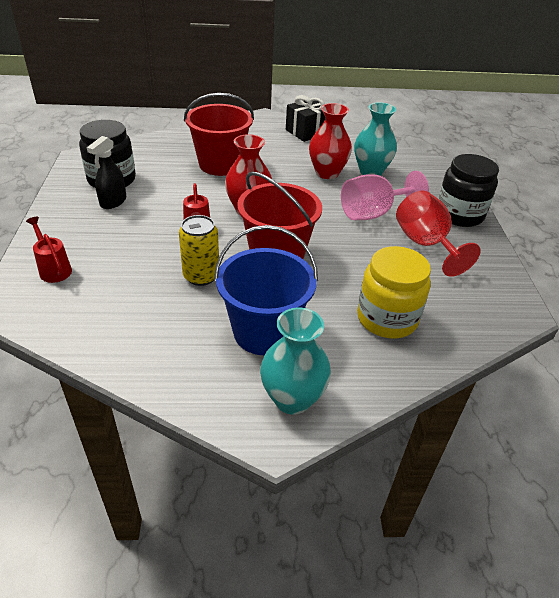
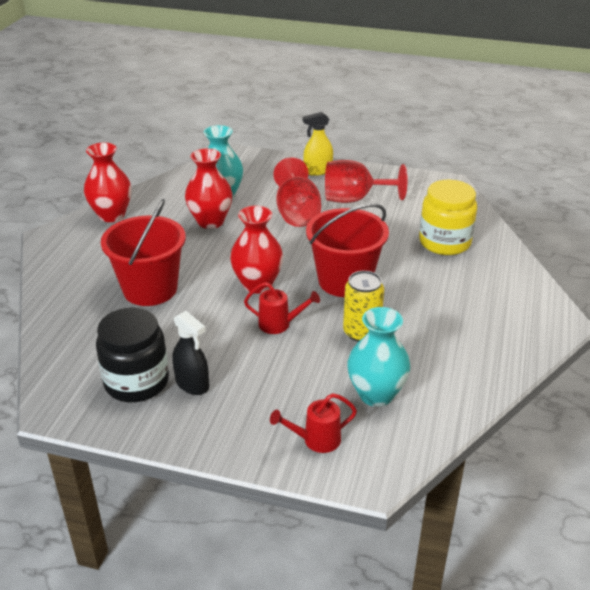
camera: 70 degrees left, 5 degrees down
(264, 332) = (449, 307): blue bucket -> none
(292, 399) = (525, 306): turquoise vase -> turquoise vase (376, 394)
(307, 132) = (111, 215): black gift -> red vase
(373, 213) = (297, 213): pink goblet -> red goblet
(459, 214) = (317, 171): black jar -> yellow spray bottle

